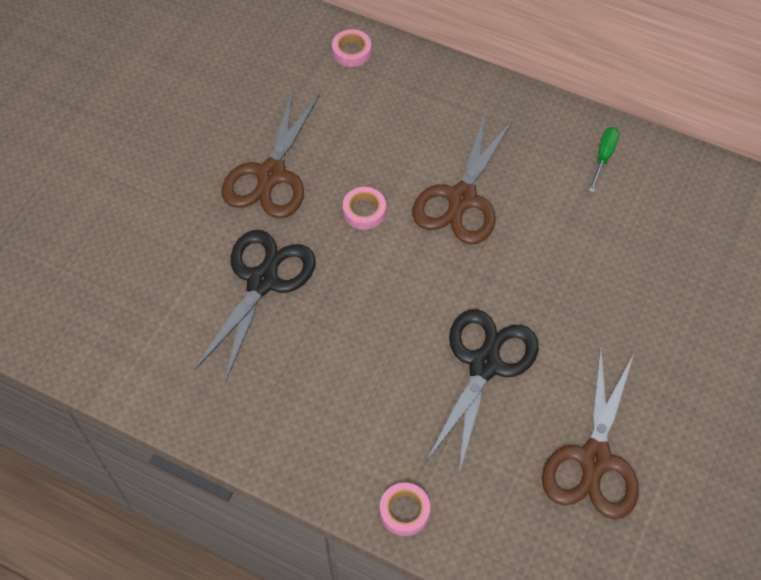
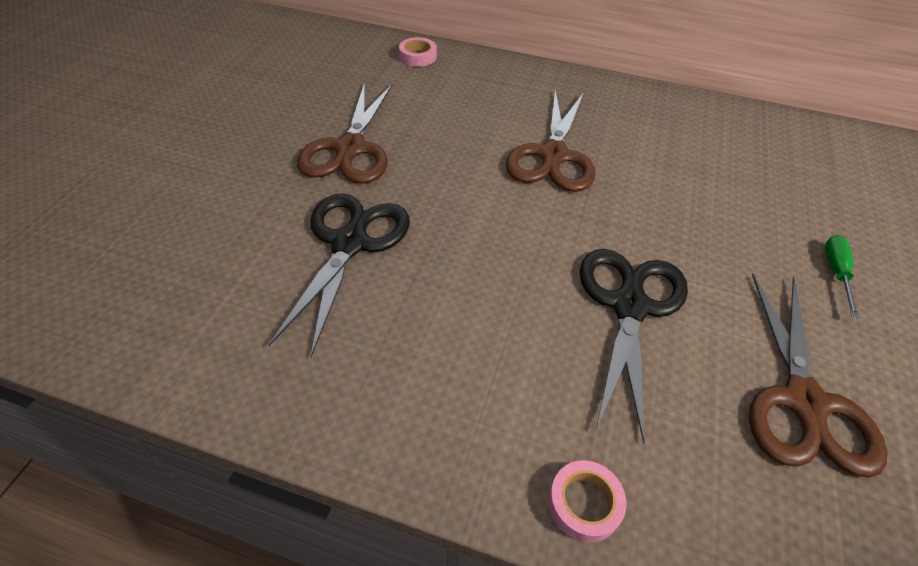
camera: 10 degrees left, 10 degrees down
(364, 211) = (454, 172): pink tape -> none
(603, 157) = (678, 116): green screwdriver -> green screwdriver (836, 272)

